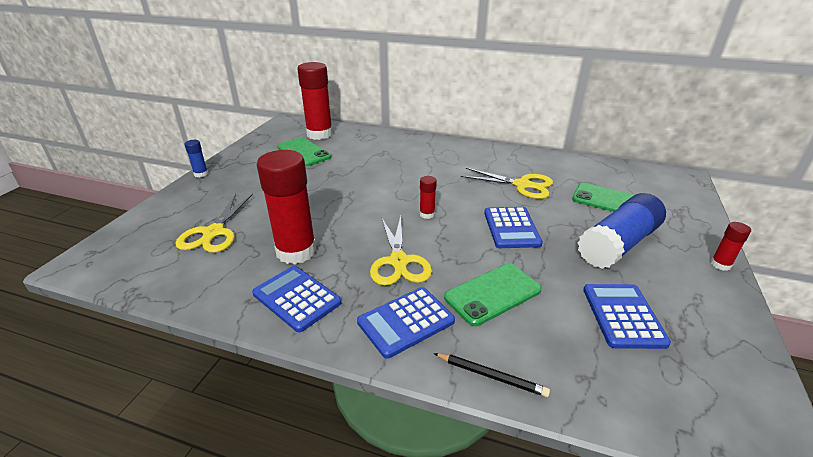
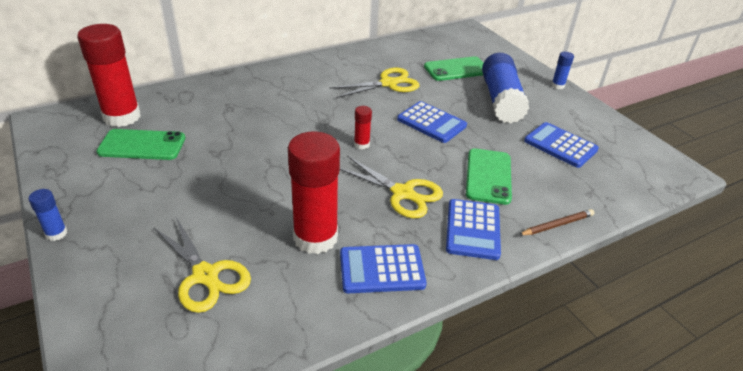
camera: 50 degrees left, 5 degrees up
(491, 376) = (557, 225): black pencil -> brown pencil
(720, 265) = (557, 85): red glue stick -> blue glue stick

